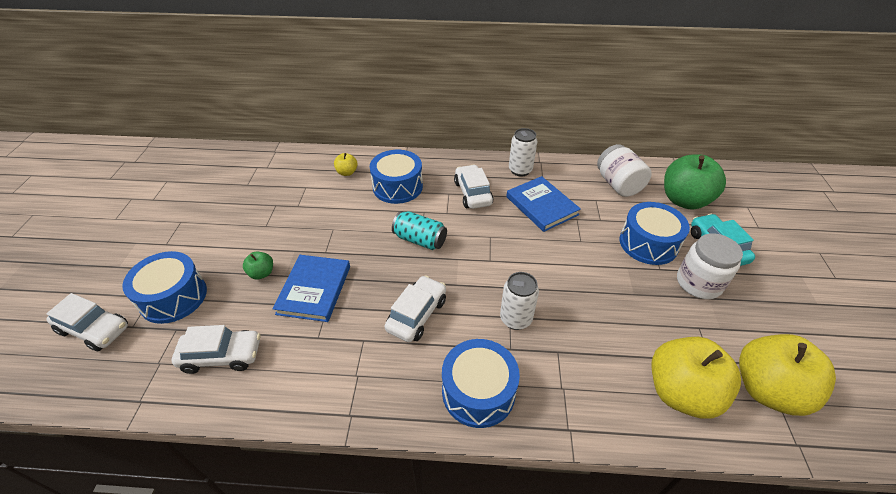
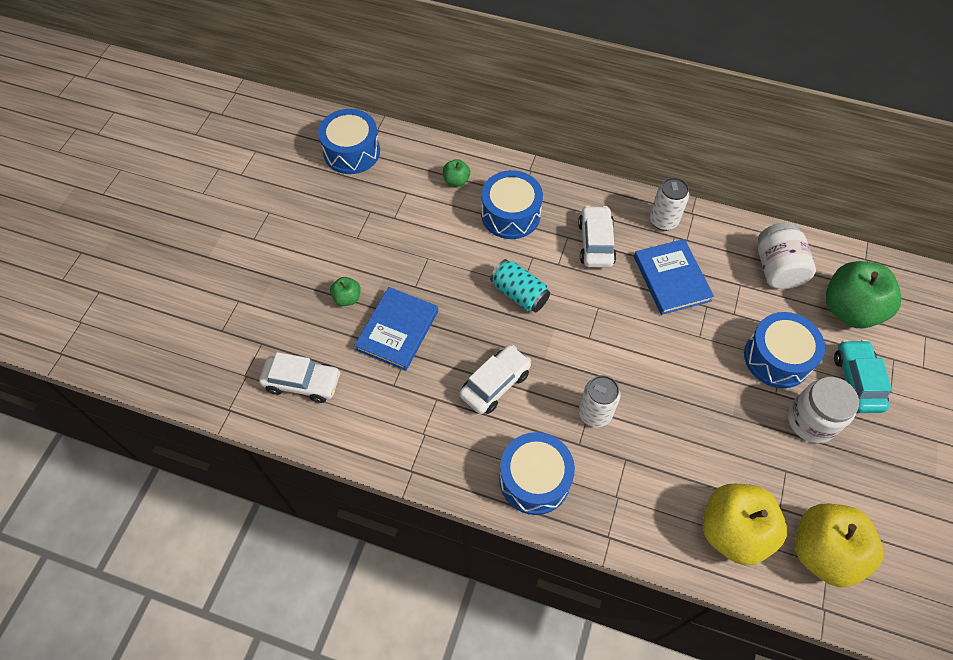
camera: 15 degrees right, 15 degrees up
(94, 329) = (188, 325): white car -> none
(173, 297) = (260, 306): blue drum -> blue drum (352, 152)
(347, 172) = (456, 180): yellow apple -> green apple

